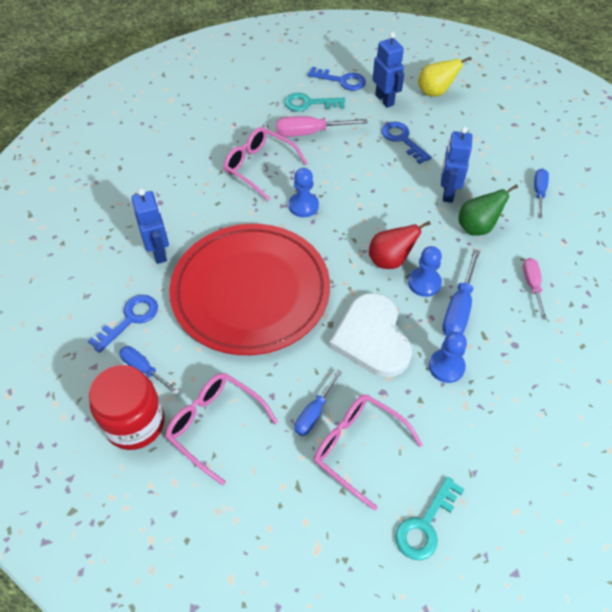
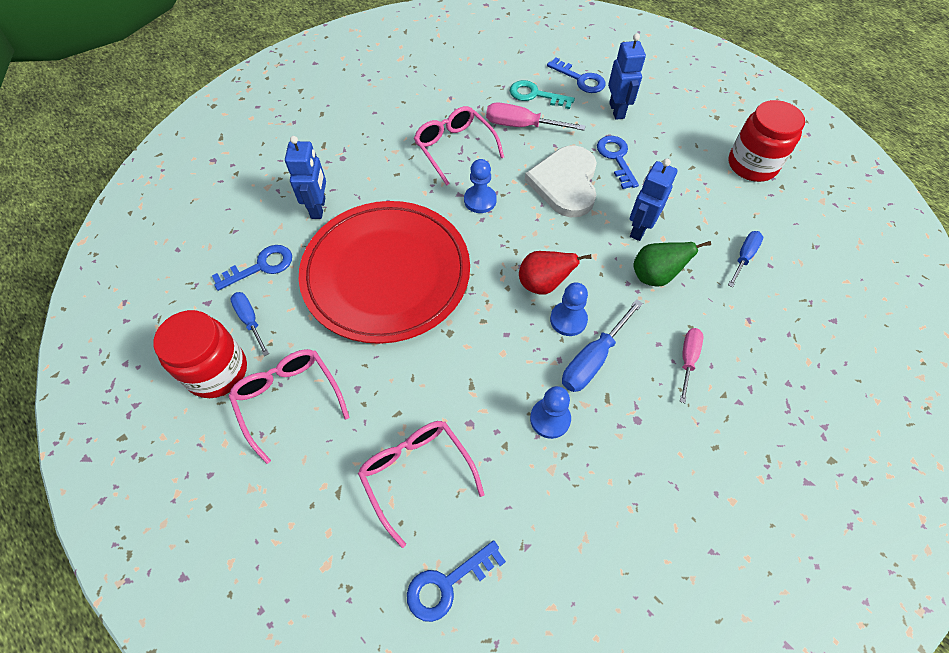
camera: 20 degrees right, 5 degrees up
(314, 413) = (389, 421): blue screwdriver -> none
(372, 338) = (485, 361): white heart -> white heart (565, 183)
(425, 525) = (447, 584): turquoise key -> blue key
(435, 92) = (676, 116): yellow pear -> none
(512, 117) = (752, 165): none -> red jar

